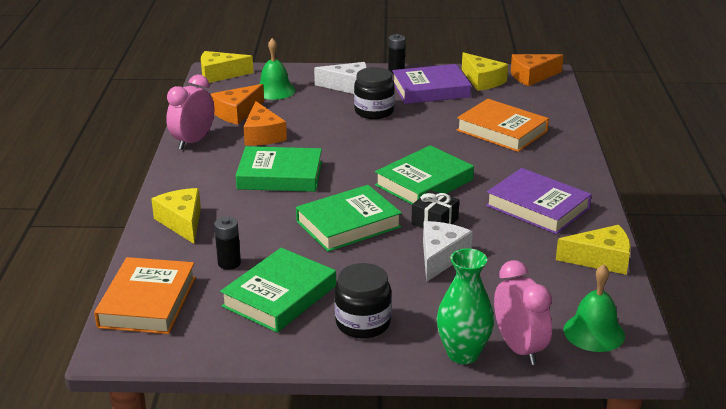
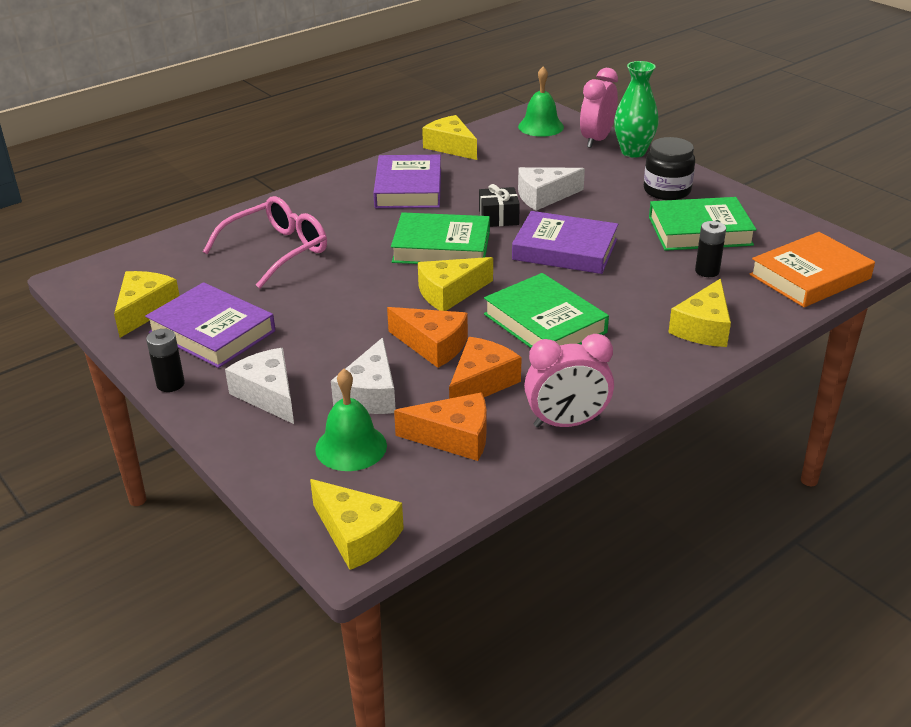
camera: 130 degrees left, 5 degrees up
(305, 107) = (370, 394): none -> white cheese
(348, 224) = (565, 250): green book -> purple book
(362, 162) = (449, 293): none -> yellow cheese
(374, 111) = (321, 341): black jar -> none
(502, 131) = (277, 251): orange book -> pink glasses
(532, 76) = (98, 285): orange cheese -> orange cheese (433, 345)

